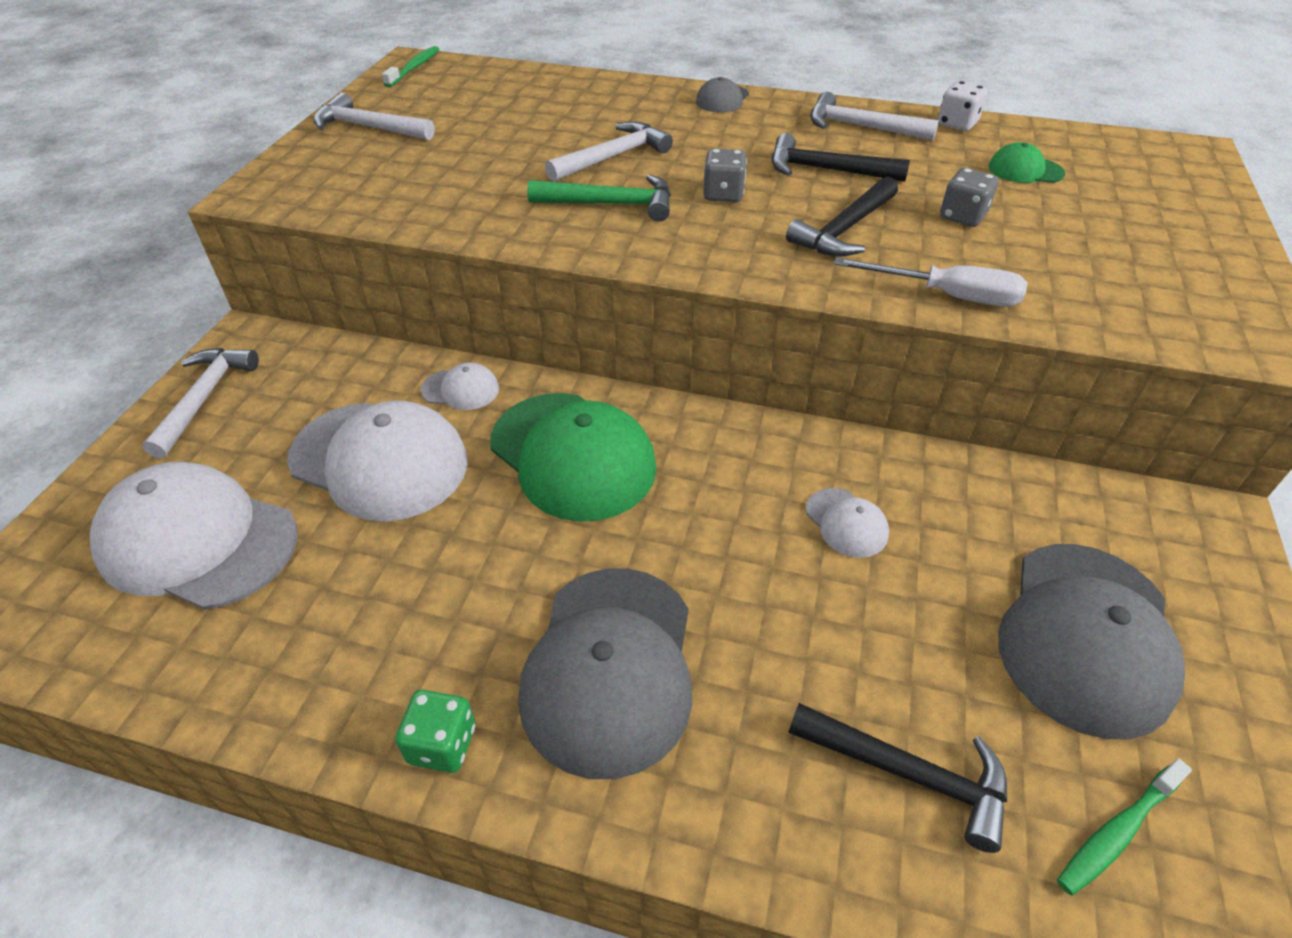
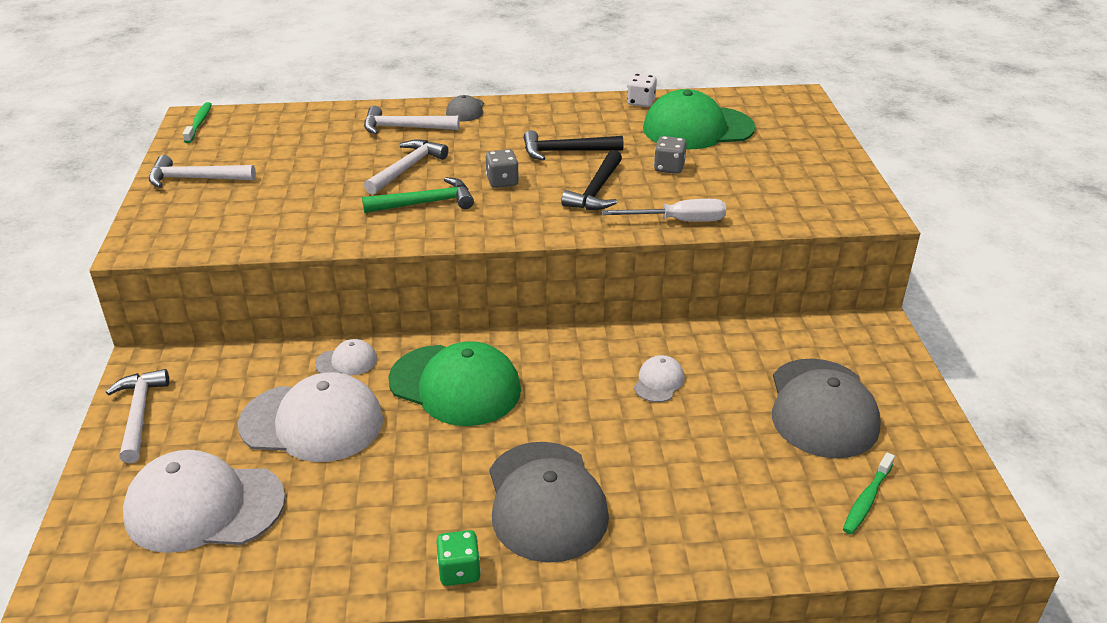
camera: 20 degrees left, 10 degrees down
(846, 523) = (659, 382): white cap -> white cap turned 105 degrees counterclockwise
(861, 127) = (576, 115): white hammer -> white hammer (405, 128)
(908, 773) = (747, 505): black hammer -> none
(1025, 170) = (697, 128): green cap -> green cap, size x2.19

